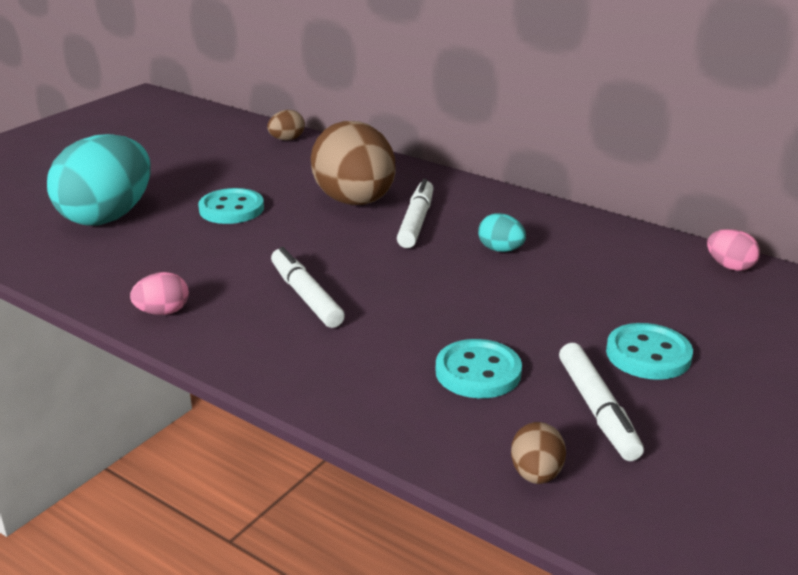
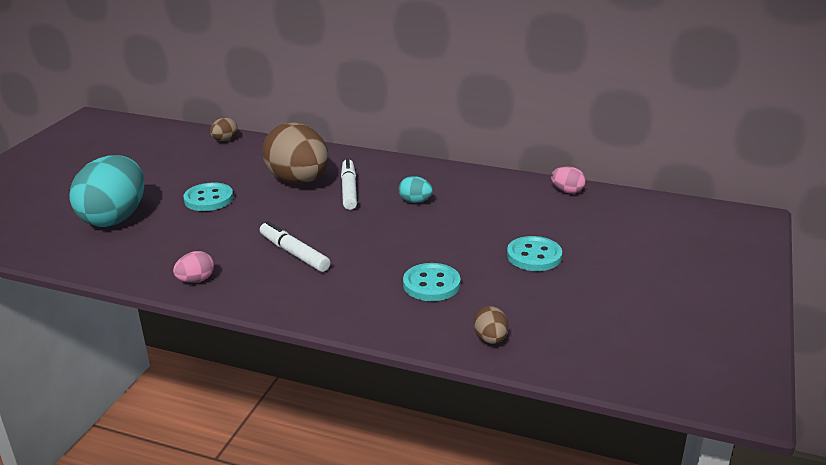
camera: 15 degrees left, 0 degrees up
(597, 410) = (514, 295): white marker -> none

